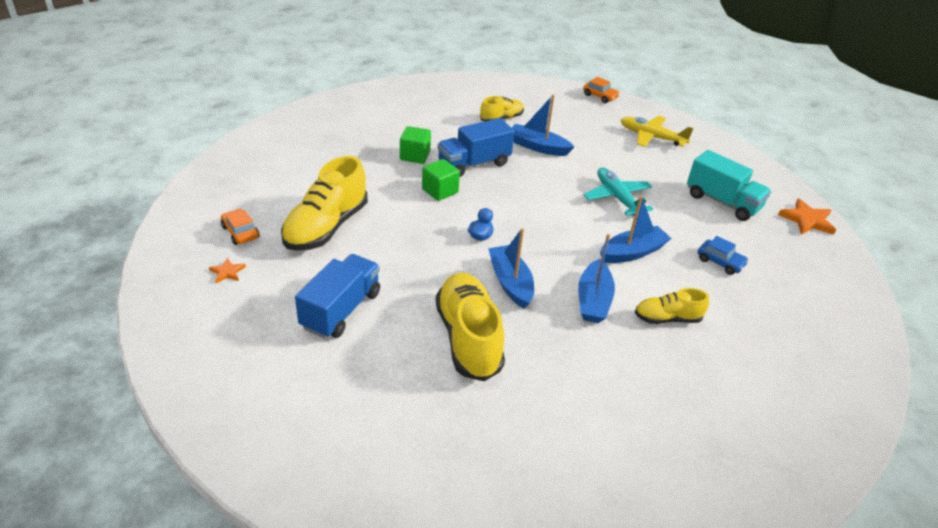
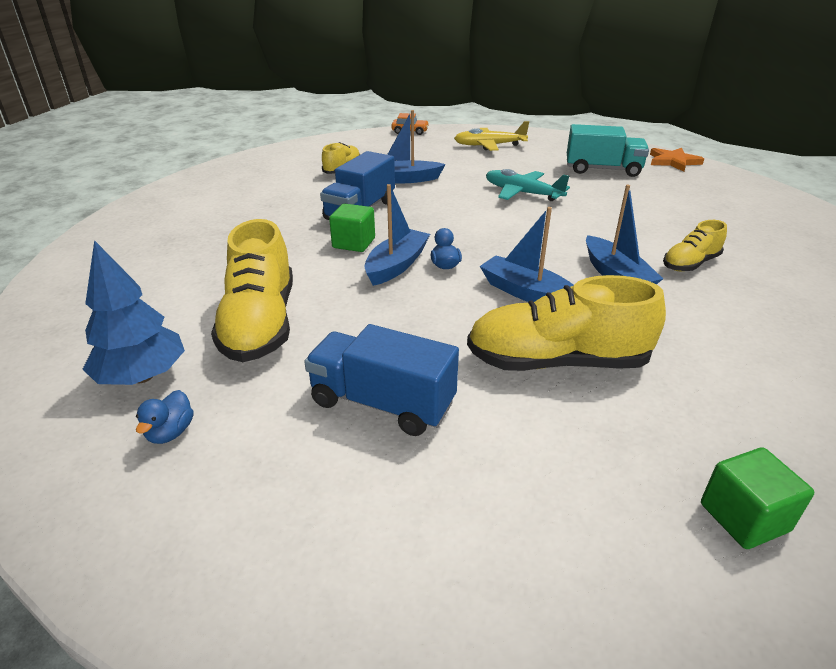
camera: 30 degrees left, 5 degrees down
(227, 272) = (170, 432): orange star -> blue duck
(240, 232) = (142, 376): orange car -> blue tree
(341, 310) = (382, 403): blue truck -> blue truck turned 60 degrees counterclockwise
(415, 156) = (289, 223): green cube -> green cube (744, 517)
(468, 338) = (556, 362): yellow shoe -> yellow shoe turned 45 degrees counterclockwise
(632, 252) = (592, 227): blue boat -> blue boat (396, 265)
(720, 262) = (662, 208): blue car -> none

